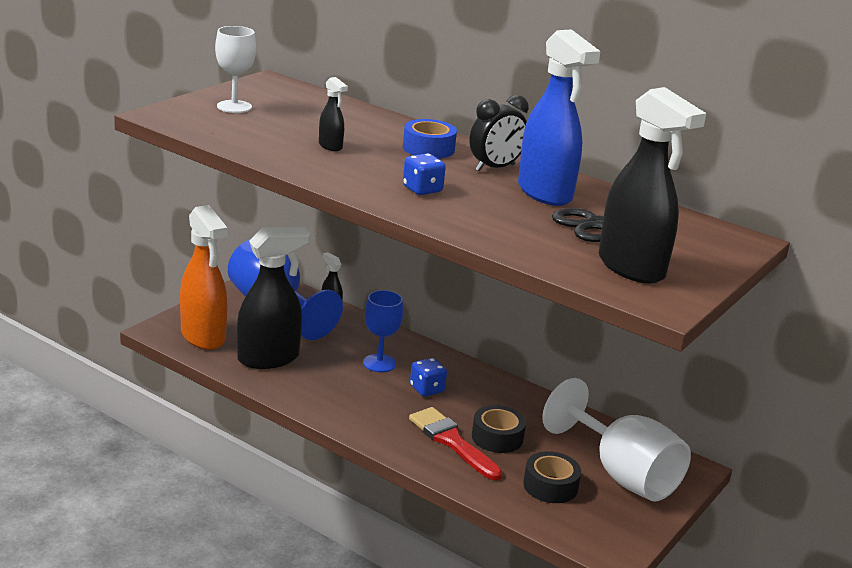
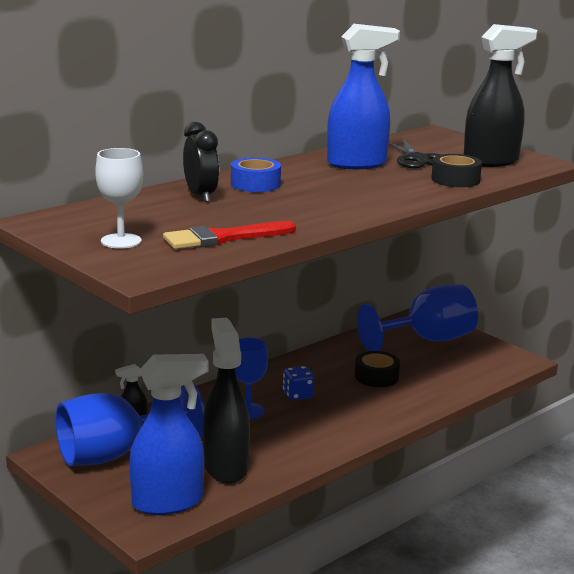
camera: 75 degrees left, 5 degrees down
(203, 337) = (168, 502): orange spray bottle -> blue spray bottle
(330, 146) = (247, 214): black spray bottle -> none
(422, 189) = (354, 196): blue dice -> none
(452, 442) = (382, 396): red brush -> red brush (223, 238)
(495, 168) = (302, 170): black clock -> black clock (200, 196)
(550, 486) = (443, 367): black tape -> black tape (455, 180)
(622, 474) = (427, 340): white goblet -> blue goblet

